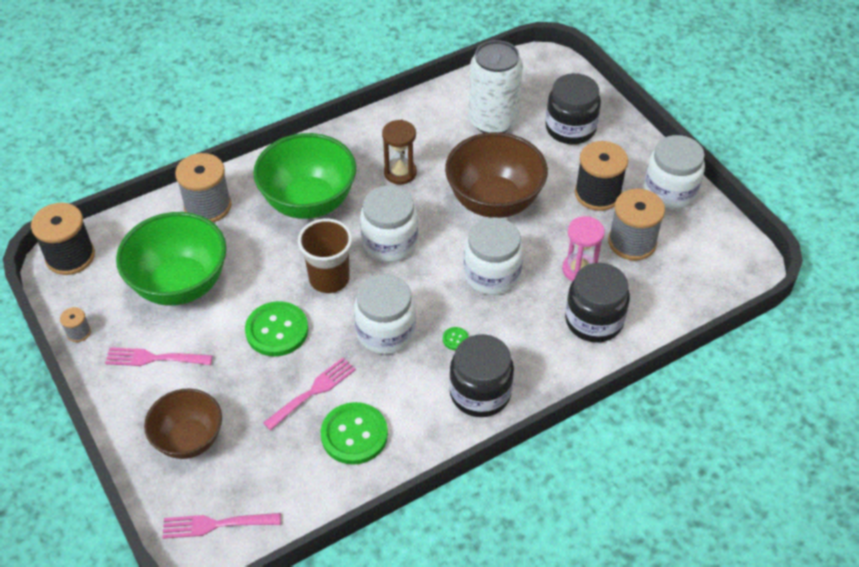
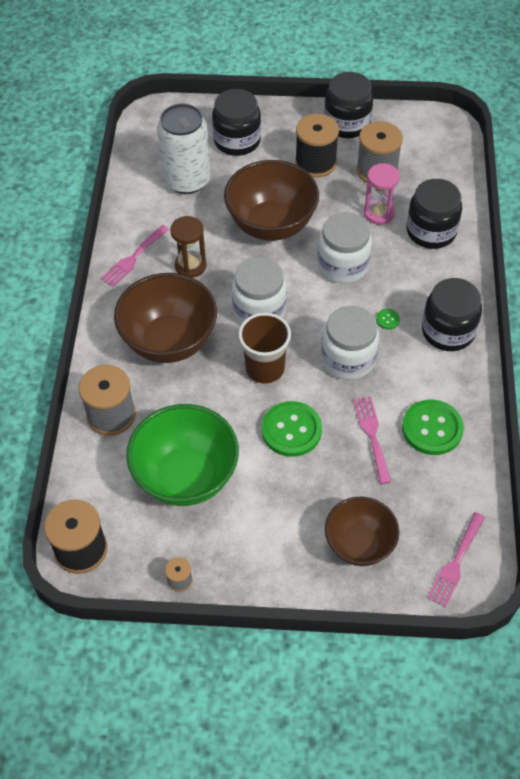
camera: 55 degrees left, 5 degrees up
(154, 358) = (254, 533): pink fork -> pink fork (133, 258)
(309, 202) = (169, 341): green bowl -> brown bowl
(670, 191) = (347, 124): white jar -> black jar

